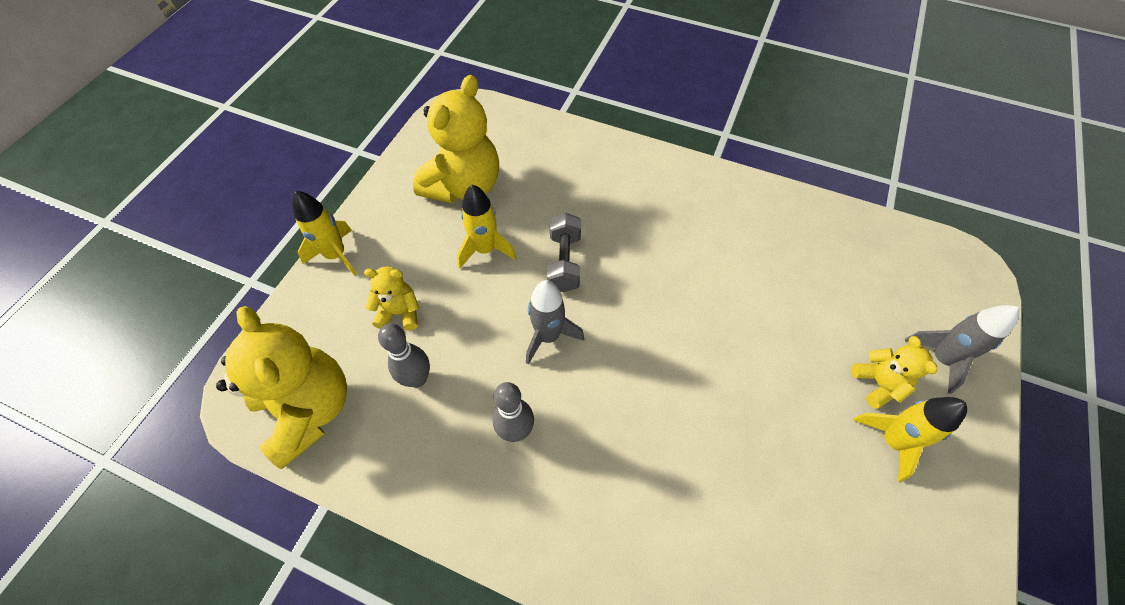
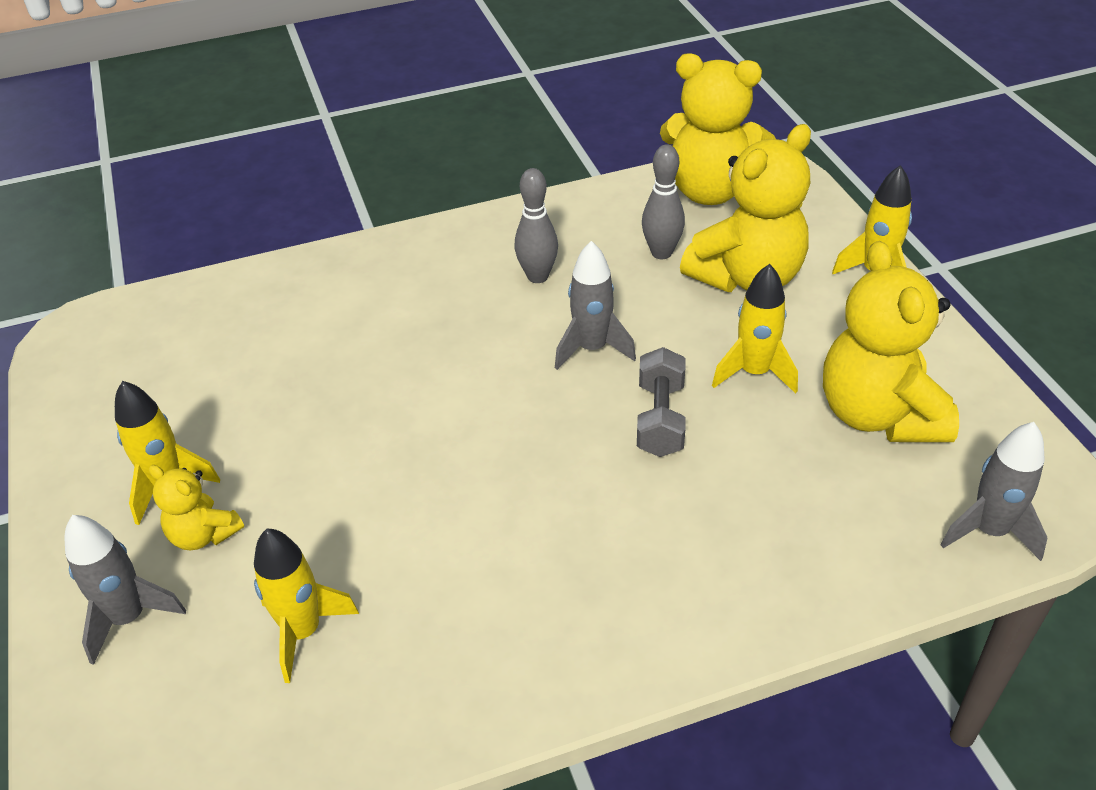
camera: 140 degrees right, 15 degrees down
(399, 312) = (747, 277): yellow teddy bear -> yellow teddy bear, size x1.99
(499, 118) = (989, 531): none -> grey rocket
(564, 262) = (660, 419): grey dumbbell -> grey dumbbell turned 45 degrees clockwise
(841, 284) = (303, 632): none -> yellow rocket

